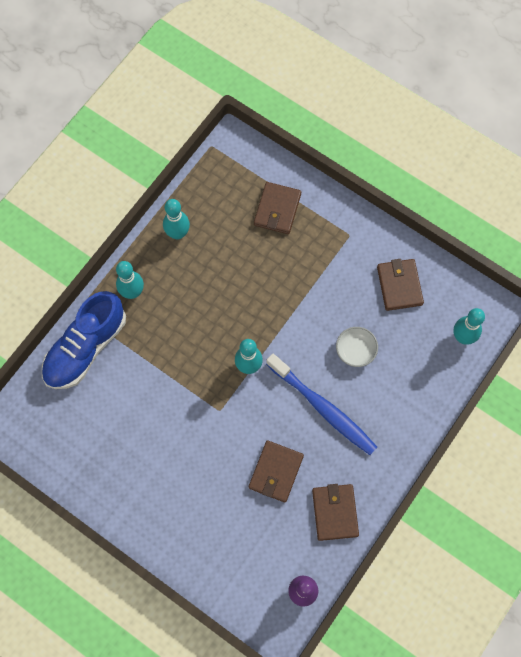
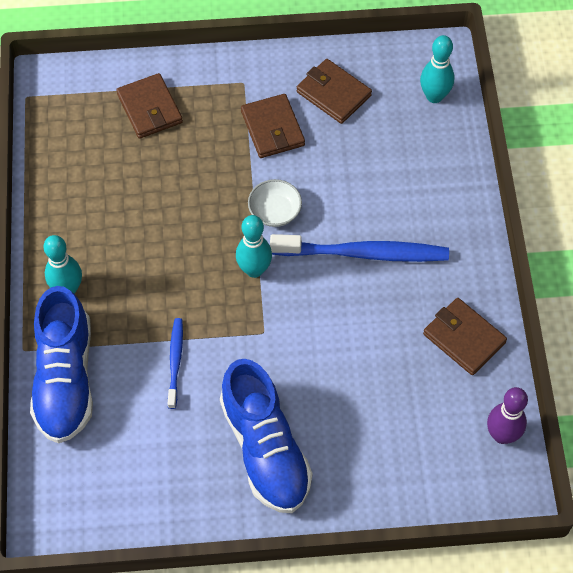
camera: 40 degrees left, 10 degrees down
(154, 387) = (175, 361): none -> blue toothbrush
(159, 483) = (265, 449): none -> blue shoe
(178, 233) = (65, 200): turquoise bowling pin -> none
(276, 472) = (373, 346): brown wallet -> brown wallet (272, 128)
(355, 350) = (346, 179): white bowl -> white bowl (275, 211)

